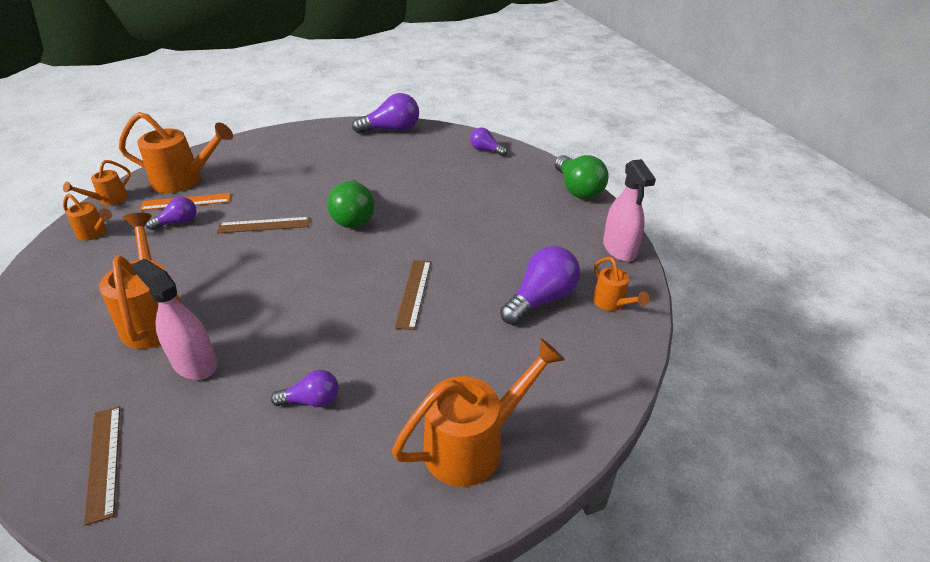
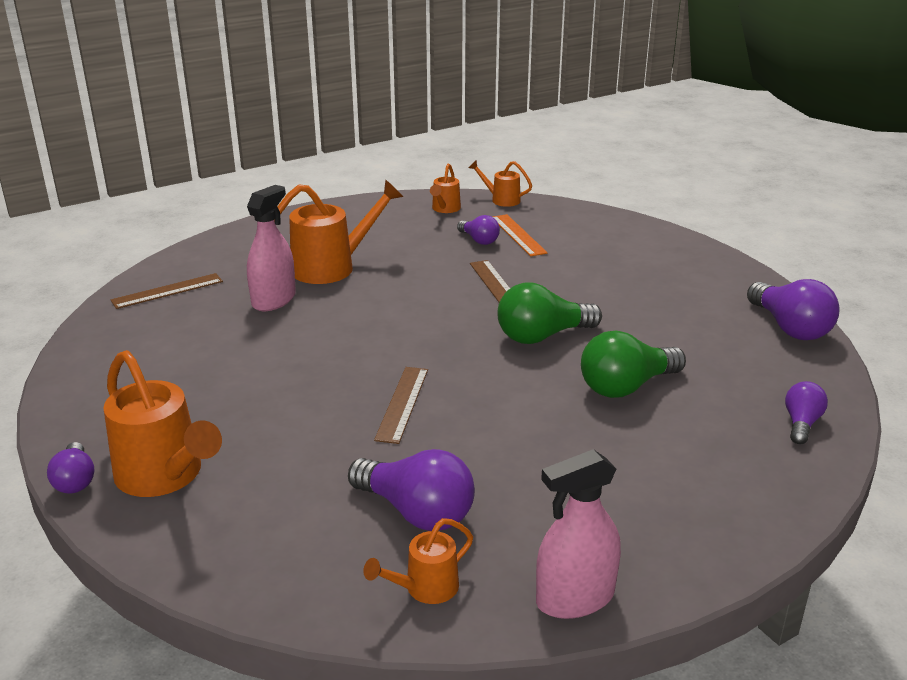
camera: 80 degrees right, 10 degrees down
(184, 180) = (558, 224): orange watering can -> none
(312, 400) = (228, 368): purple light bulb -> purple light bulb (75, 480)
(414, 293) = (402, 404): brown ruler -> brown ruler turned 75 degrees counterclockwise
(577, 189) = (743, 541): green light bulb -> green light bulb (626, 387)

